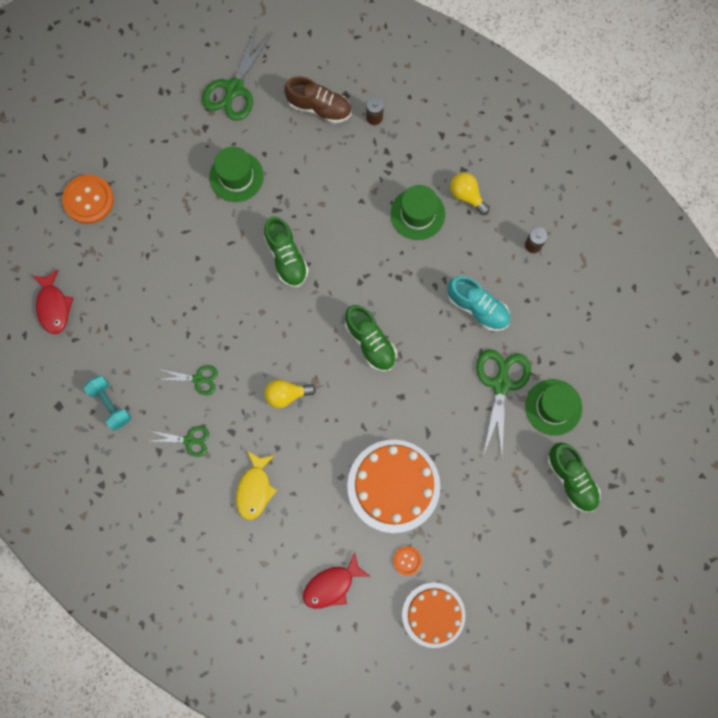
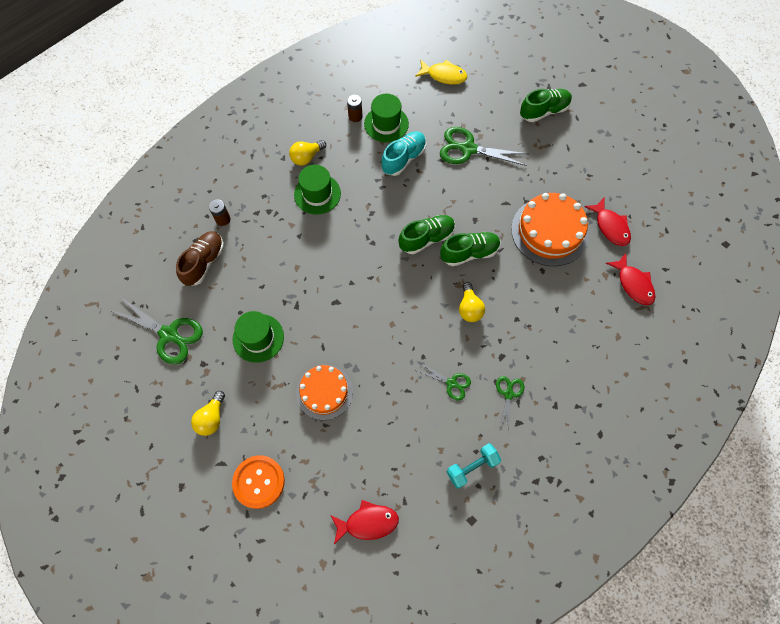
camera: 85 degrees left, 10 degrees down
(149, 146) = (211, 418): none -> yellow light bulb
(198, 379) = (451, 383): green scissors -> green scissors turned 105 degrees clockwise
(255, 489) = (553, 340): yellow fish -> yellow fish (444, 75)
(286, 257) = (343, 300): green shoe -> green shoe (469, 253)
(407, 560) = (610, 226): orange button -> red fish
(433, 615) = (652, 212): orange cake -> orange cake (324, 392)
(553, 407) = (488, 117): green hat -> green hat (386, 124)

